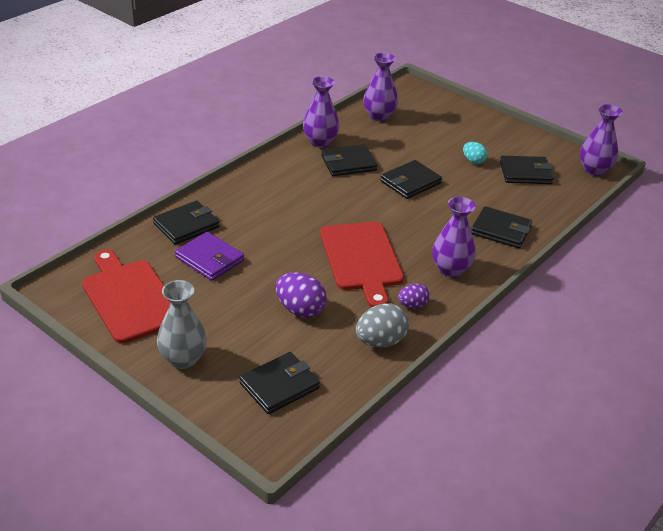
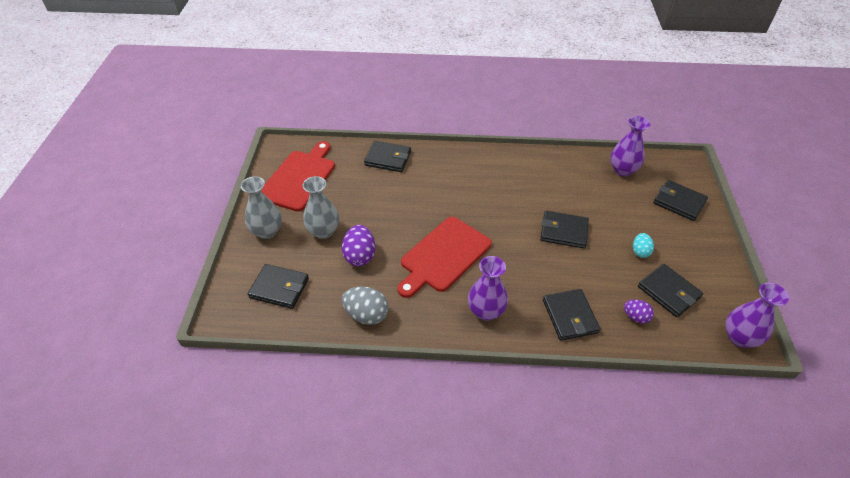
camera: 55 degrees right, 10 degrees up
(209, 259) = (367, 187): purple wallet -> none
(235, 318) = (323, 231): none -> grey vase
(320, 142) = (549, 161): purple vase -> none
(348, 163) = (543, 188): black wallet -> black wallet (679, 202)
(412, 305) = (422, 311): purple egg -> purple egg (636, 317)

